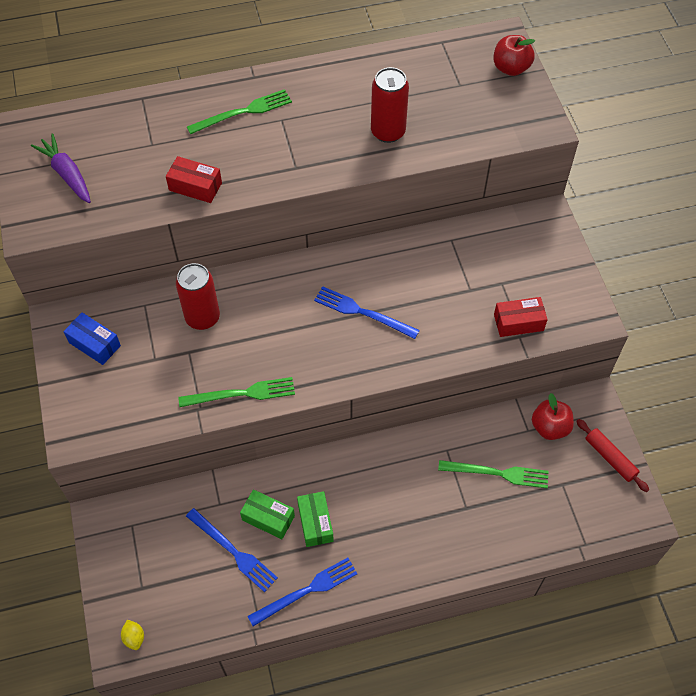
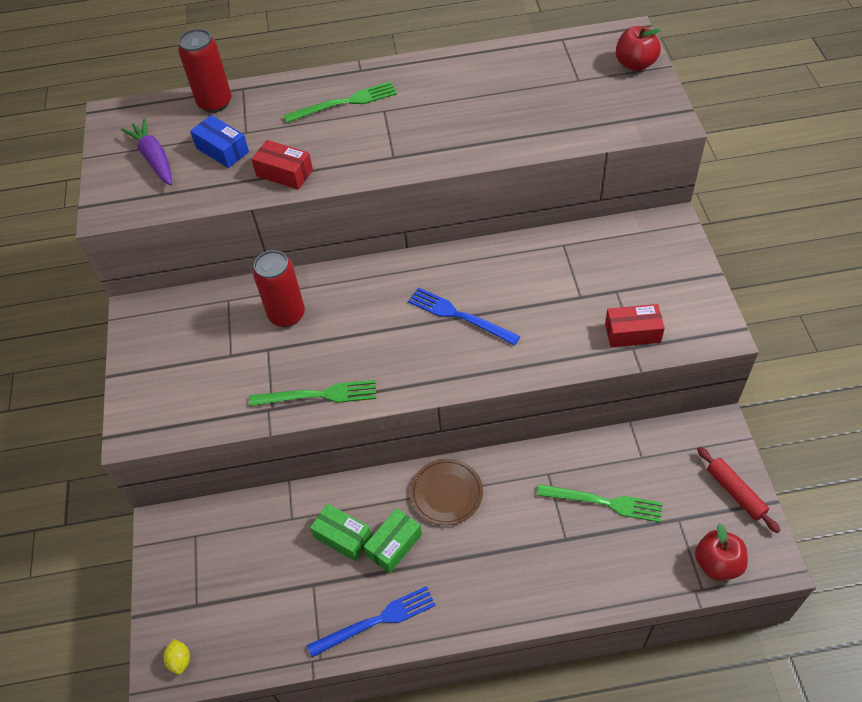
camera: 10 degrees right, 5 degrees down
(94, 344) = (170, 337): blue box -> blue box (222, 150)
(233, 551) = (300, 571): blue fork -> none
(315, 523) = (394, 545): green box -> green box turned 45 degrees clockwise
(358, 473) = (446, 493): none -> brown plate
(388, 132) = (496, 124): red can -> red can (215, 103)
(550, 427) = (666, 455): red apple -> red apple (717, 563)

